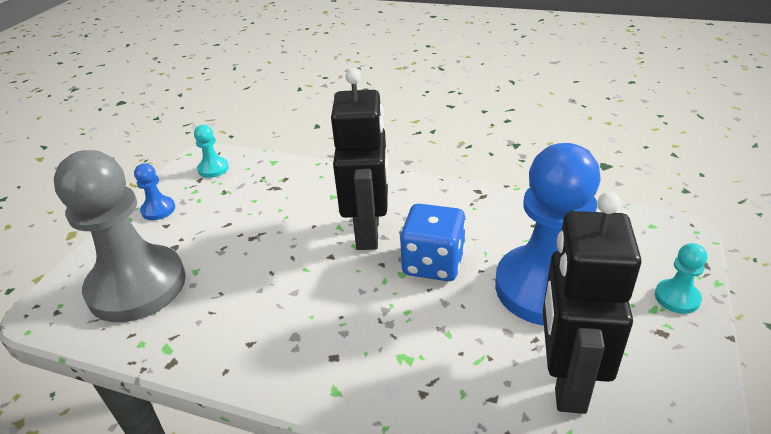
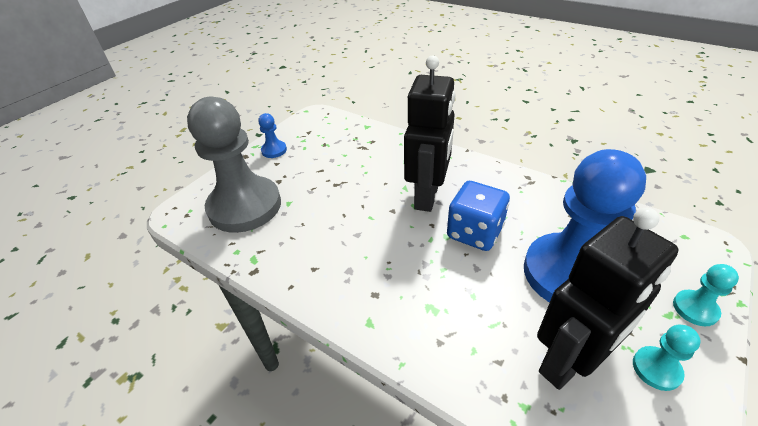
camera: 15 degrees right, 5 degrees up
(213, 169) = (321, 125): turquoise pawn -> turquoise pawn (656, 369)
(566, 381) = (569, 362): black robot -> black robot turned 150 degrees counterclockwise

